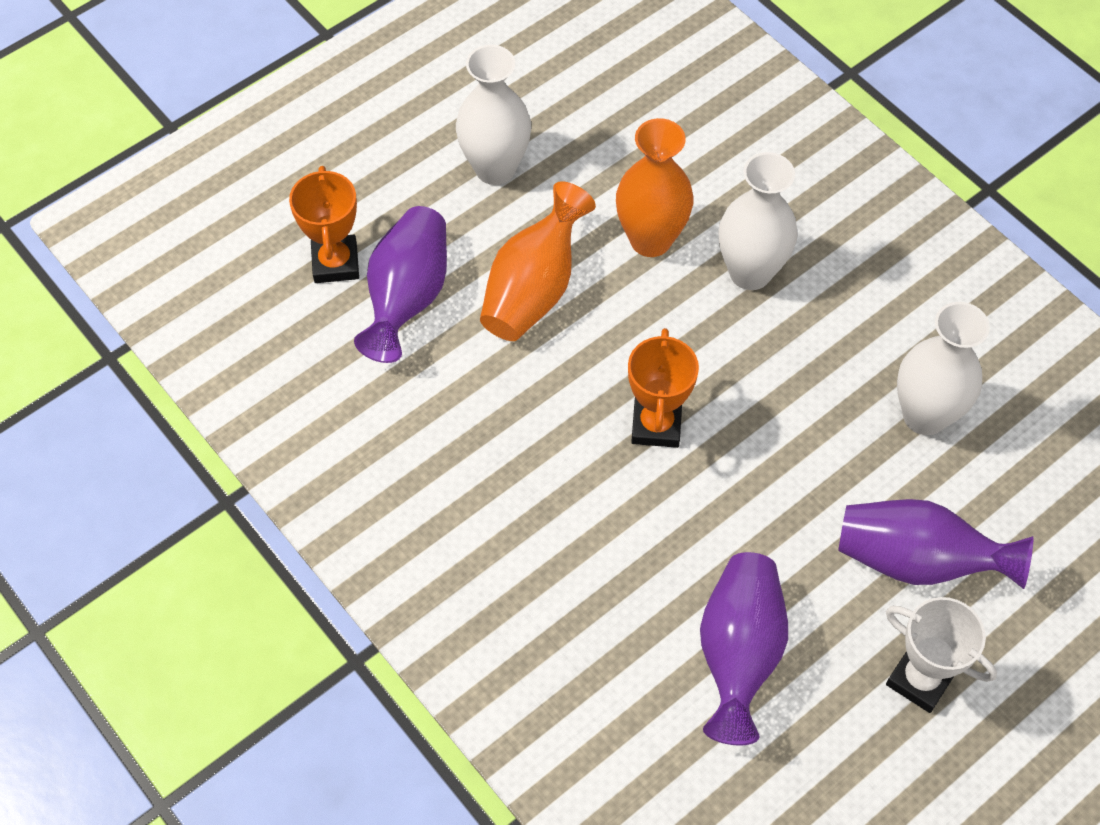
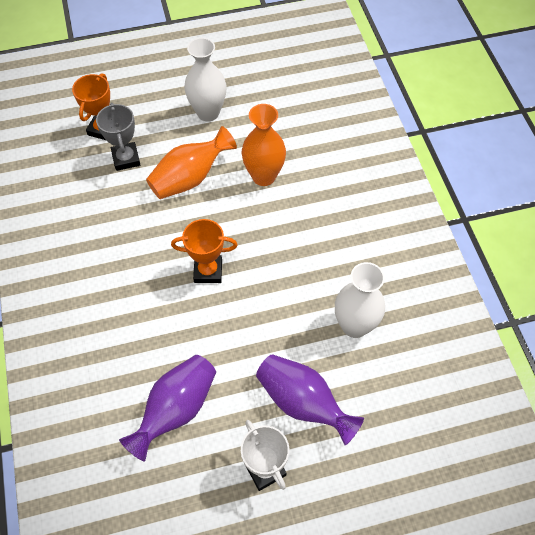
camera: 25 degrees right, 0 degrees up
(407, 298) = (126, 159): purple vase -> grey trophy
(656, 425) = (208, 271): orange trophy -> orange trophy turned 60 degrees clockwise
(750, 272) = (305, 212): white vase -> none

